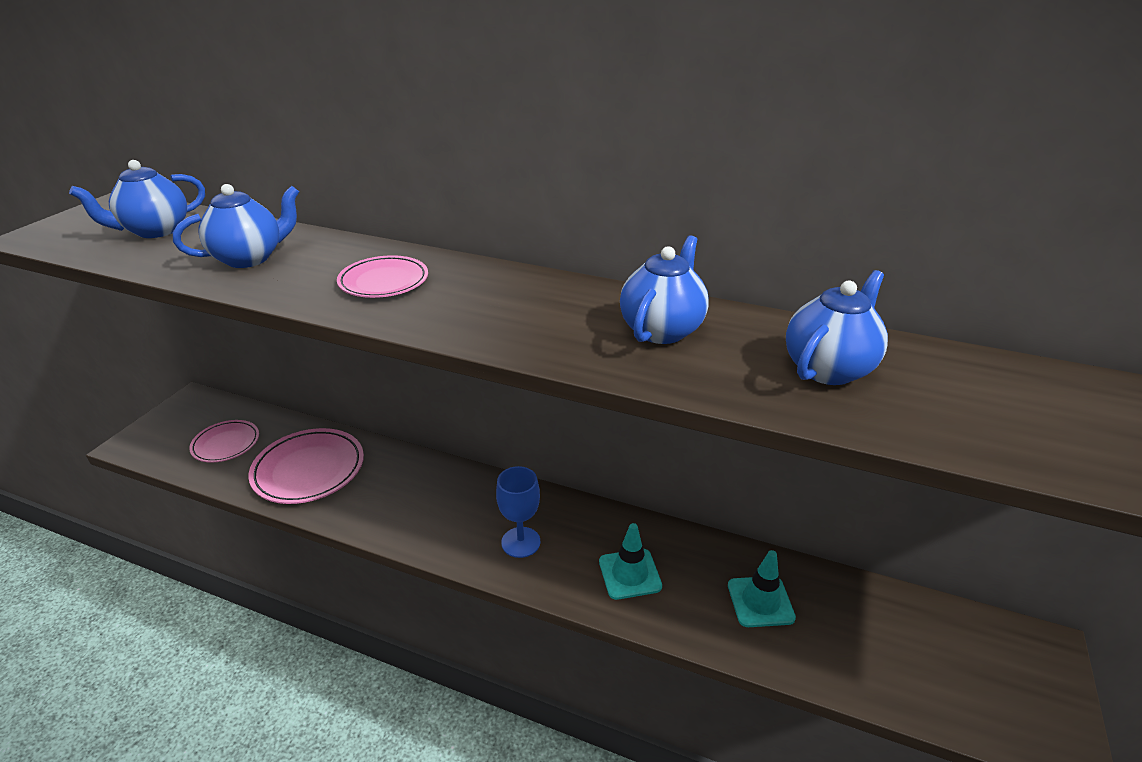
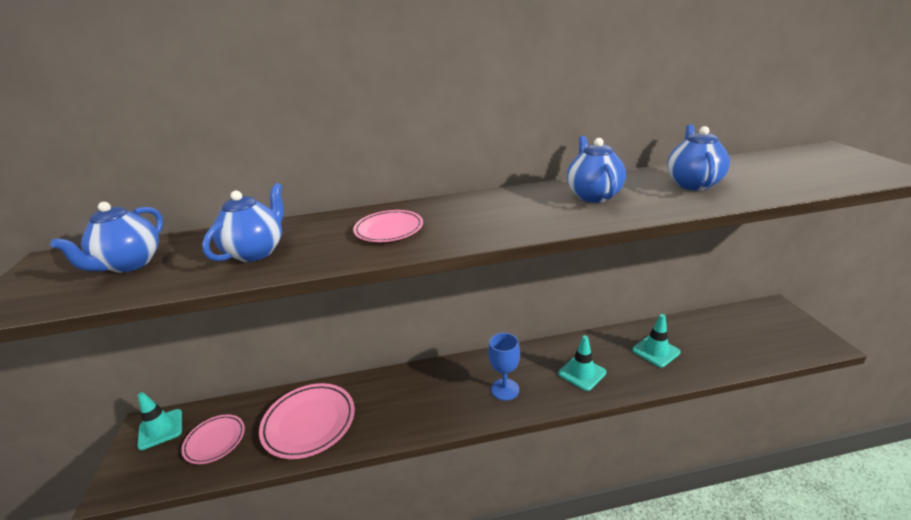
camera: 30 degrees left, 5 degrees down
(199, 410) = (160, 429): none -> turquoise traffic cone

